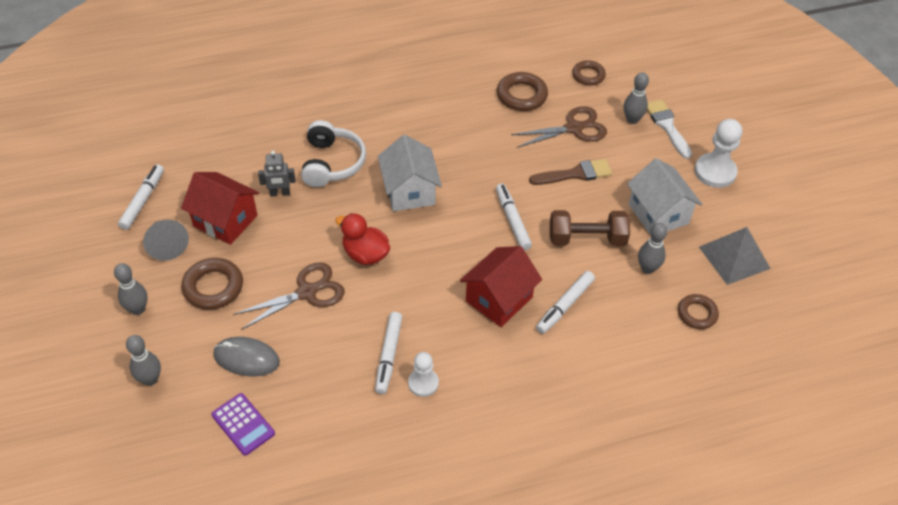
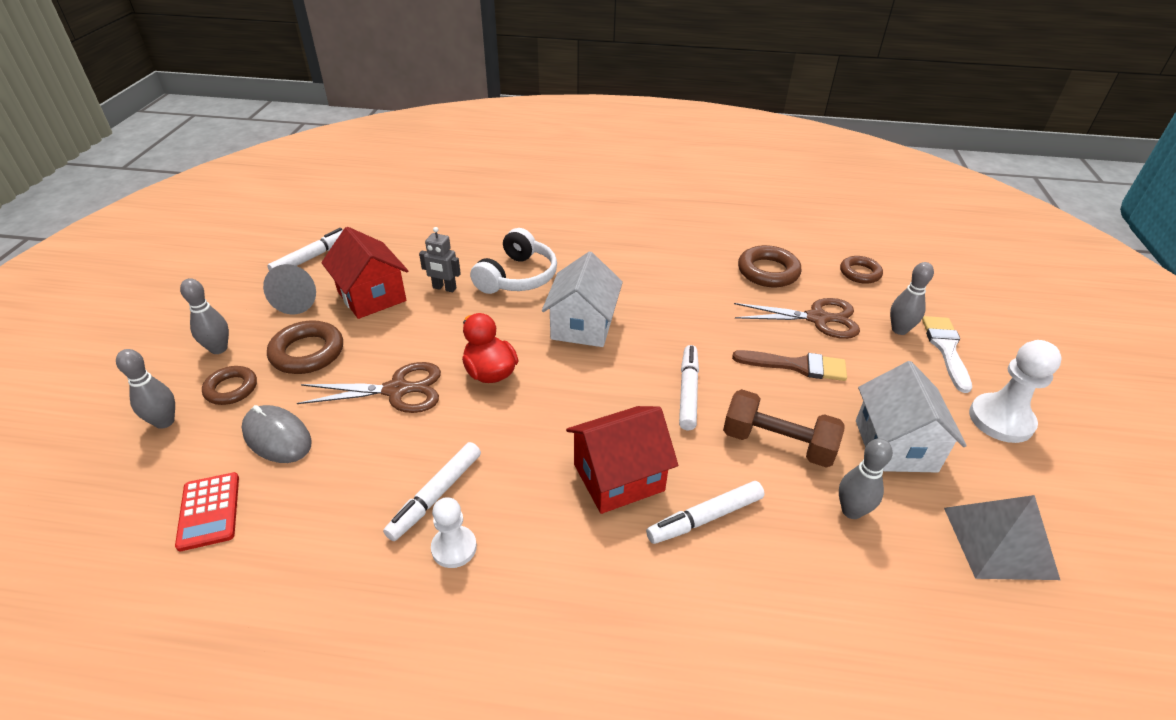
camera: 25 degrees right, 10 degrees down
(243, 424) = (209, 511): purple calculator -> red calculator
(697, 314) = (909, 605): brown ring -> brown ring (231, 389)

